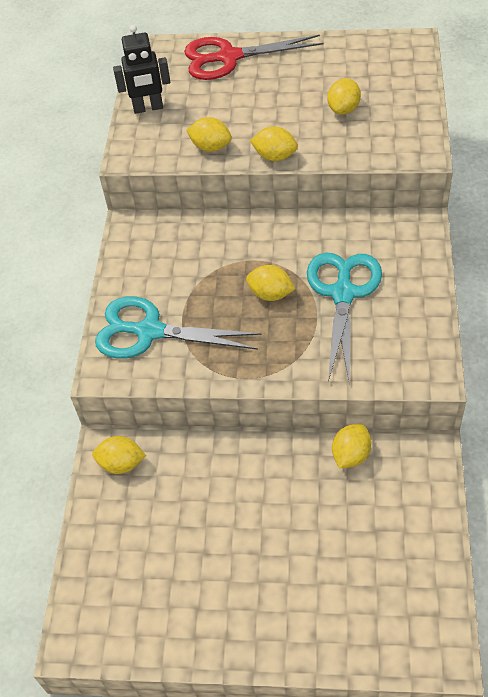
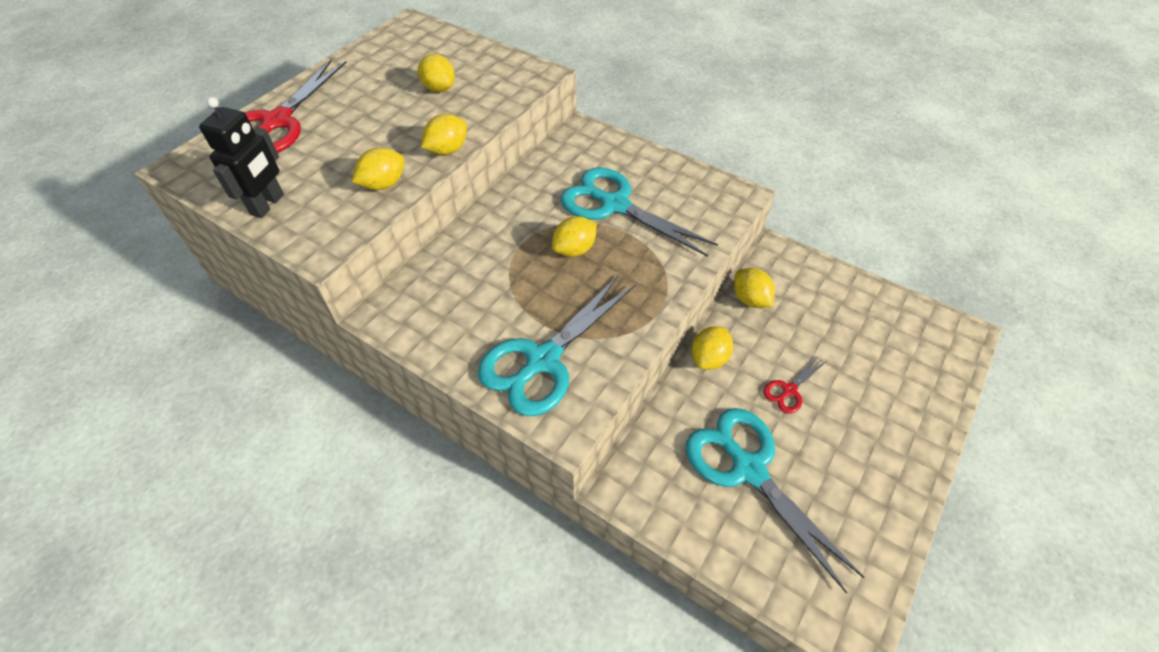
camera: 65 degrees left, 0 degrees up
(121, 464) = (652, 482): yellow lemon -> yellow lemon (709, 358)
(170, 522) = (747, 468): none -> turquoise scissors
(266, 524) = (789, 390): none -> red scissors

